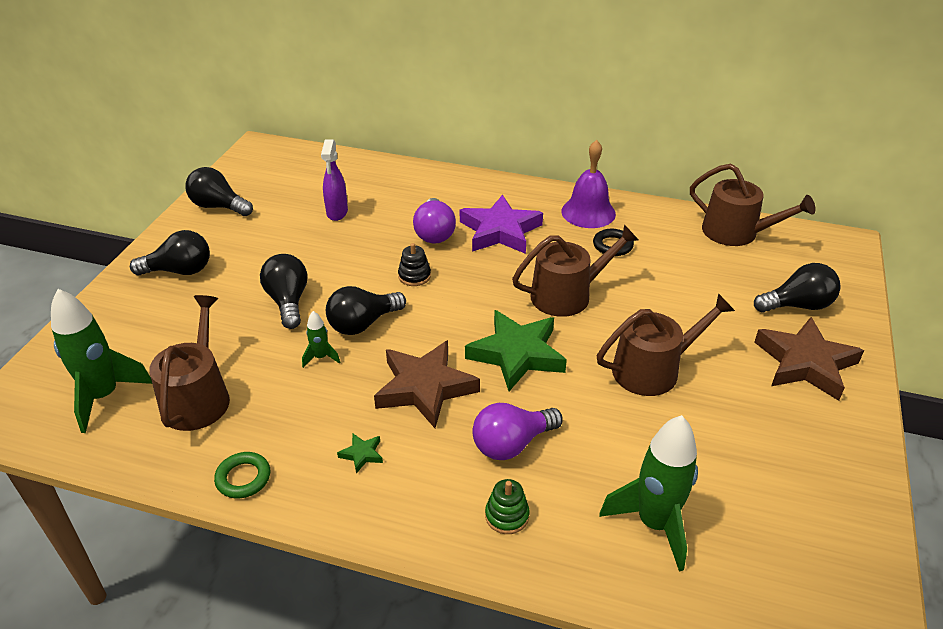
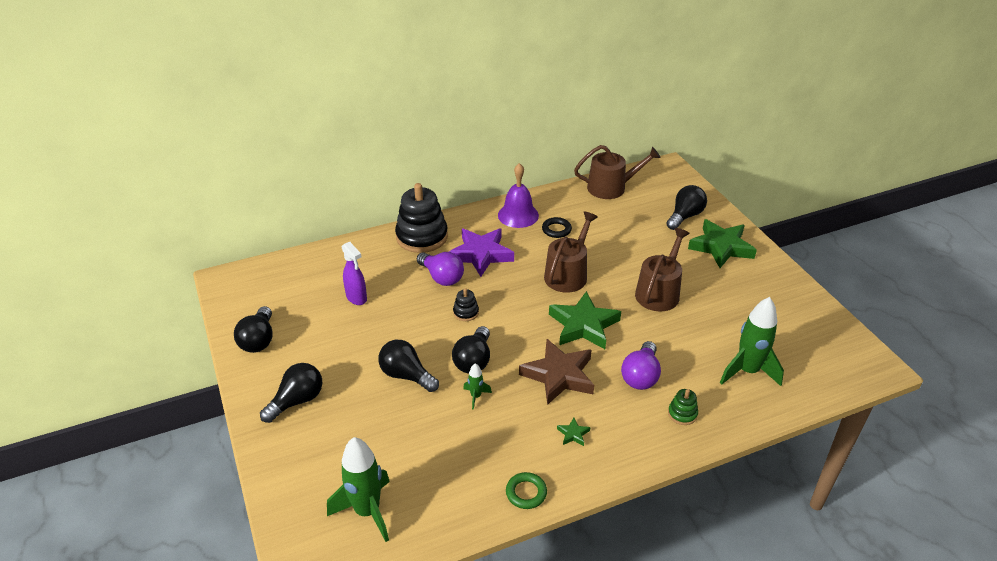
camera: 40 degrees left, 0 degrees up
(198, 397) = (432, 469): brown watering can -> none
(218, 206) = (258, 340): black light bulb -> black light bulb turned 75 degrees counterclockwise
(464, 188) = (422, 237): none -> black stacking toy
(805, 363) = (721, 247): brown star -> green star

